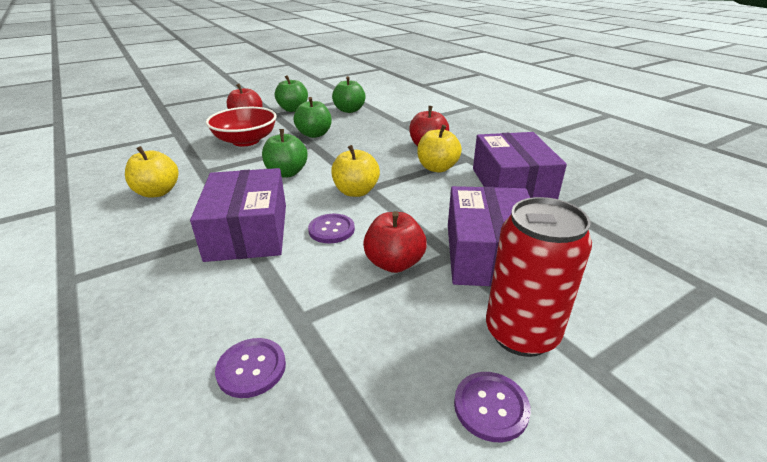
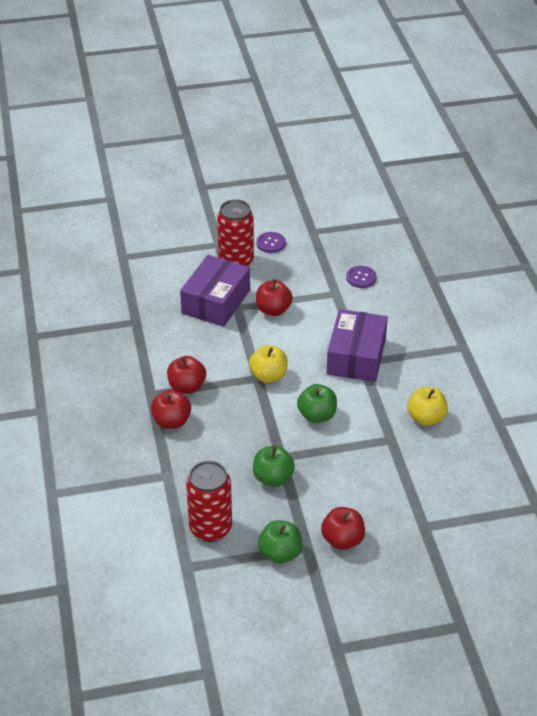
camera: 160 degrees left, 10 degrees up
(246, 141) = (348, 485): red bowl -> none
(331, 230) = (300, 343): purple button -> none
(349, 110) = (210, 528): green apple -> red can
(437, 168) = (187, 387): yellow apple -> red apple
(512, 184) = (145, 352): purple box -> none

